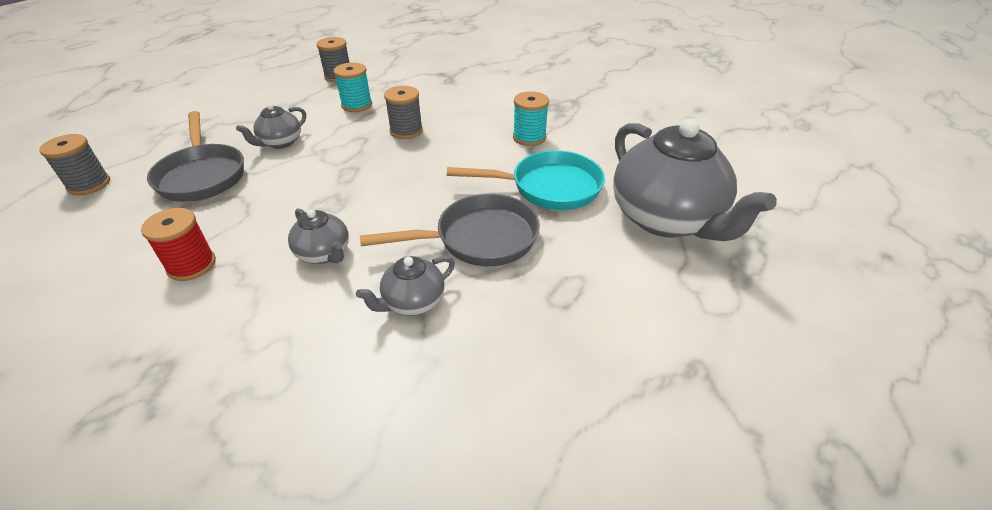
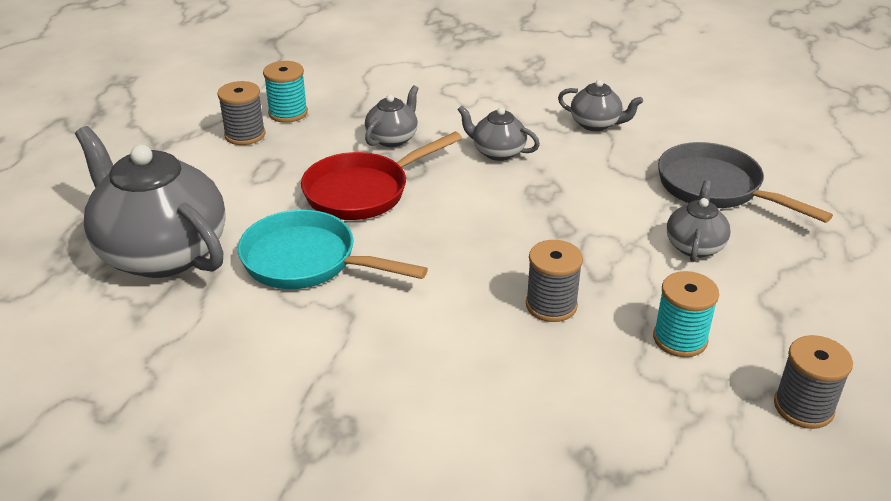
camera: 160 degrees right, 5 degrees down
(89, 184) = (807, 156): grey spool -> grey spool (245, 135)
(192, 265) = (596, 124): red spool -> grey teapot
(479, 239) = (363, 192): grey pan -> red pan
(529, 137) = (360, 338): turquoise spool -> turquoise spool (288, 113)
(548, 187) = (307, 261): turquoise pan -> turquoise pan turned 45 degrees clockwise

